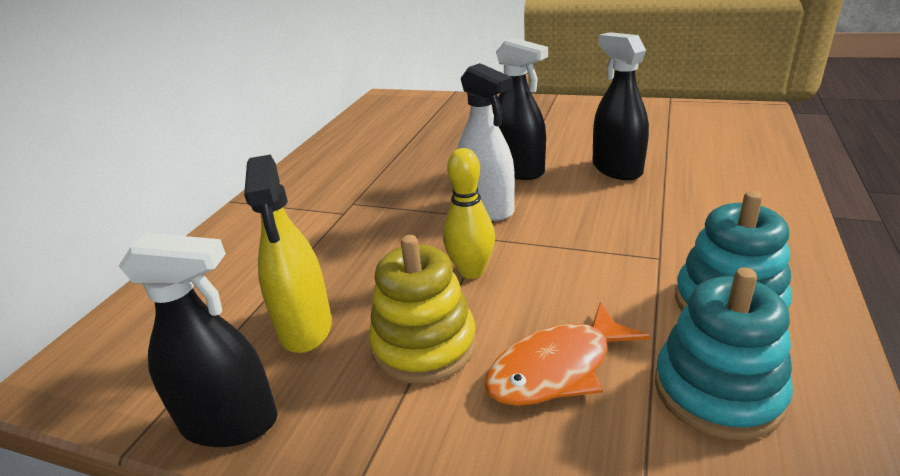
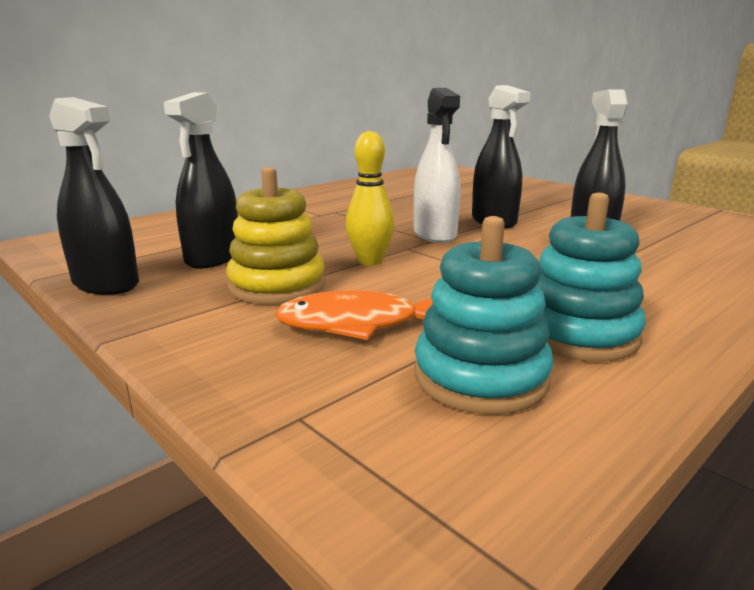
camera: 25 degrees right, 10 degrees down
(305, 327) = (213, 258): yellow spray bottle -> black spray bottle

